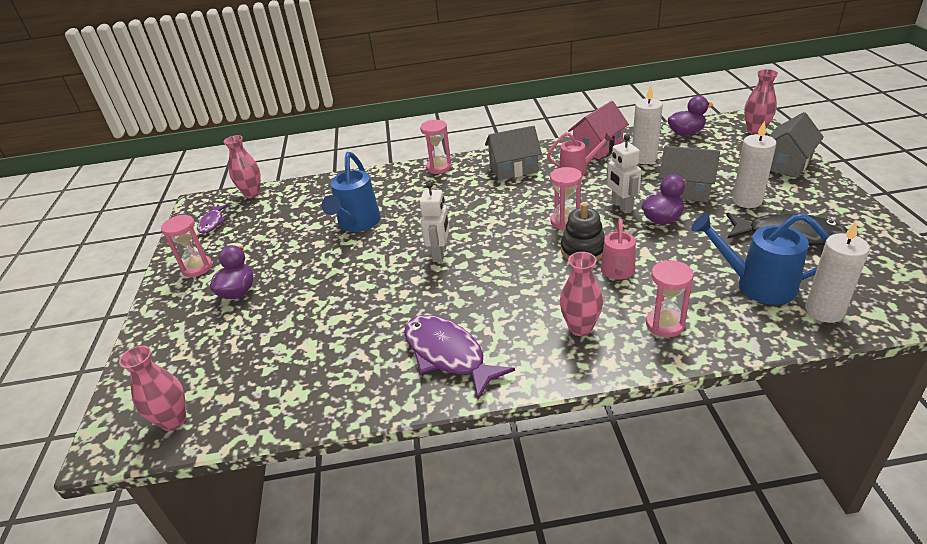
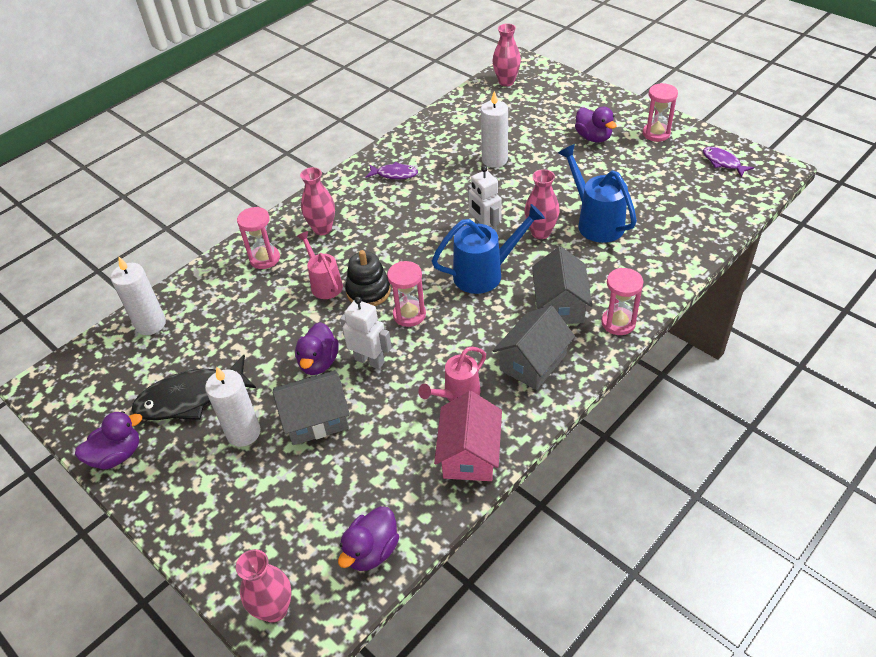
camera: 140 degrees right, 10 degrees up
(252, 193) = (750, 200): pink vase -> pink vase (540, 232)
(448, 355) = (394, 174): purple fish -> purple fish, size x0.55
(644, 158) = (395, 458): white candle -> white candle (494, 160)
(757, 285) = (207, 325): blue watering can -> blue watering can (485, 273)
(786, 163) = (214, 534): grey house -> grey house (560, 305)
(864, 221) = (117, 455): none -> purple duck

